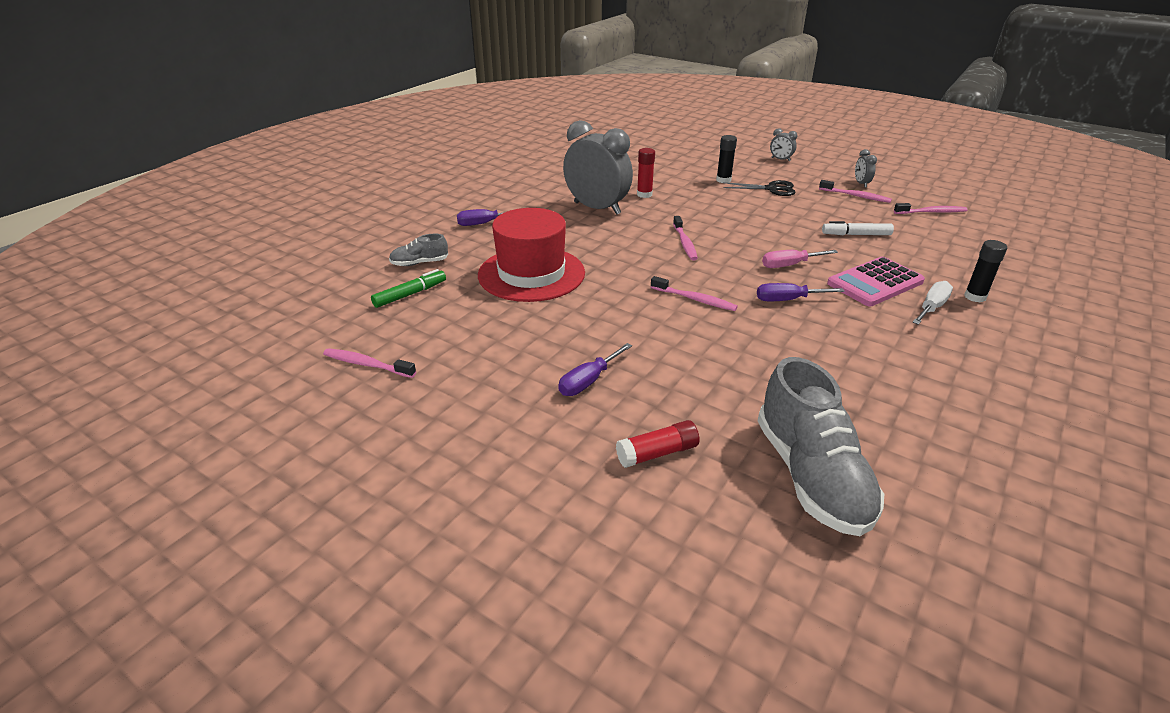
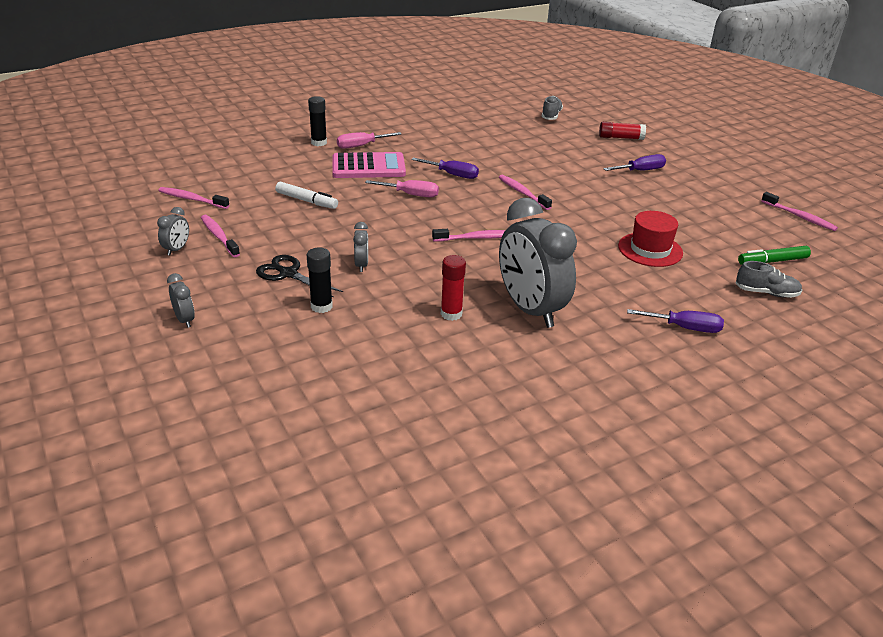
camera: 155 degrees left, 0 degrees up
(531, 274) = (650, 249): red hat -> red hat, size x0.60
(685, 243) = (476, 238): pink toothbrush -> pink toothbrush turned 60 degrees clockwise
(737, 204) = (361, 265): none -> grey clock
(811, 476) = (551, 115): grey shoe -> grey shoe, size x0.47
(931, 307) = (361, 146): white screwdriver -> pink screwdriver

